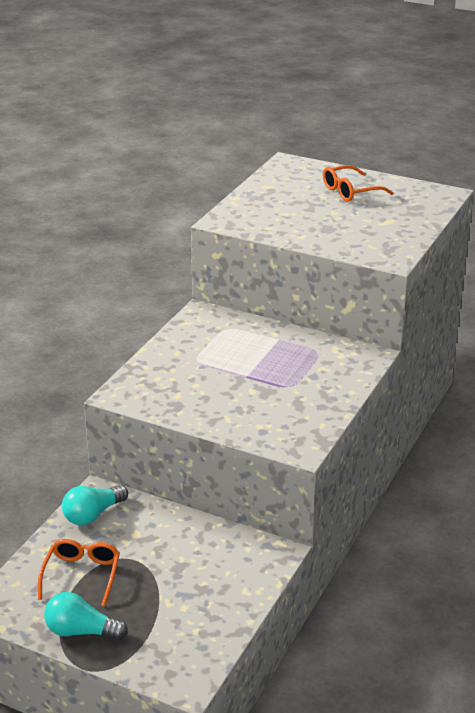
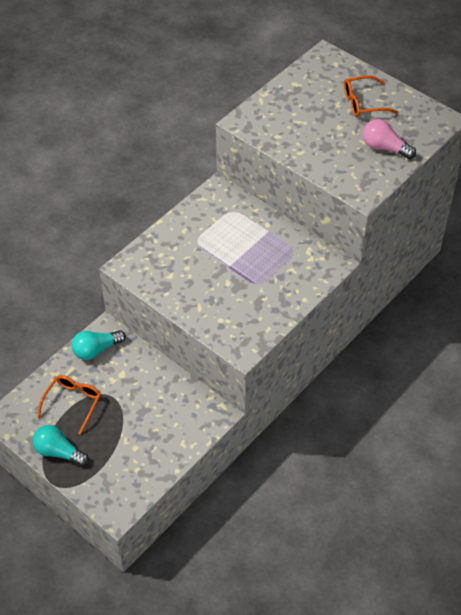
camera: 15 degrees right, 20 degrees up
(394, 221) = (384, 148): none -> pink light bulb

